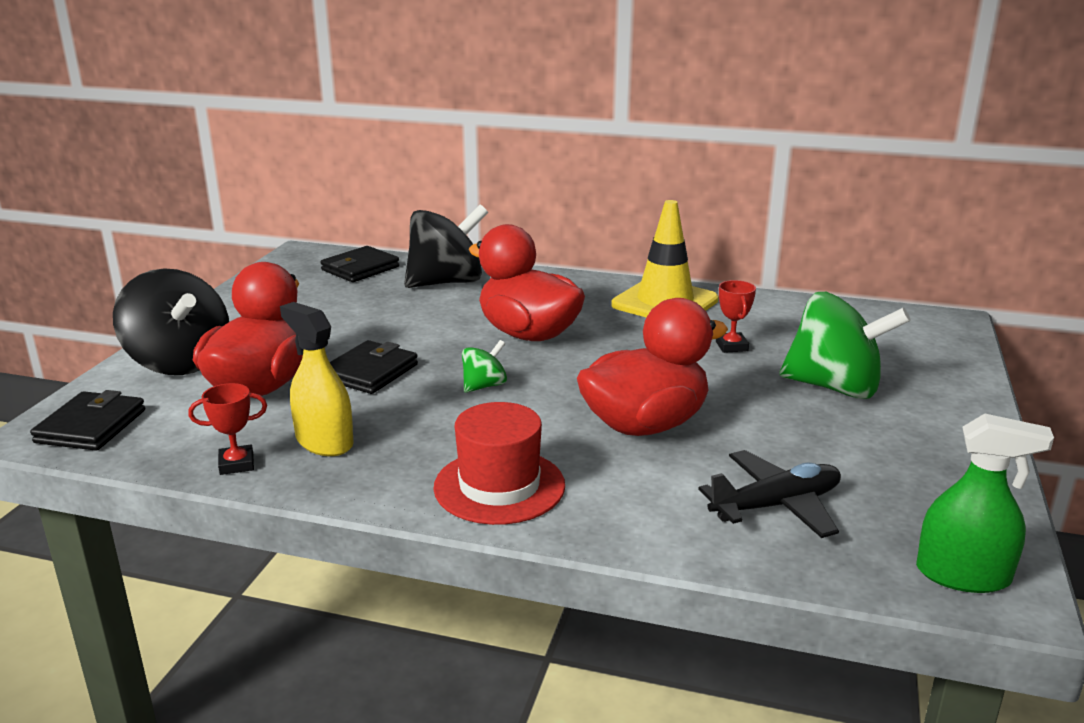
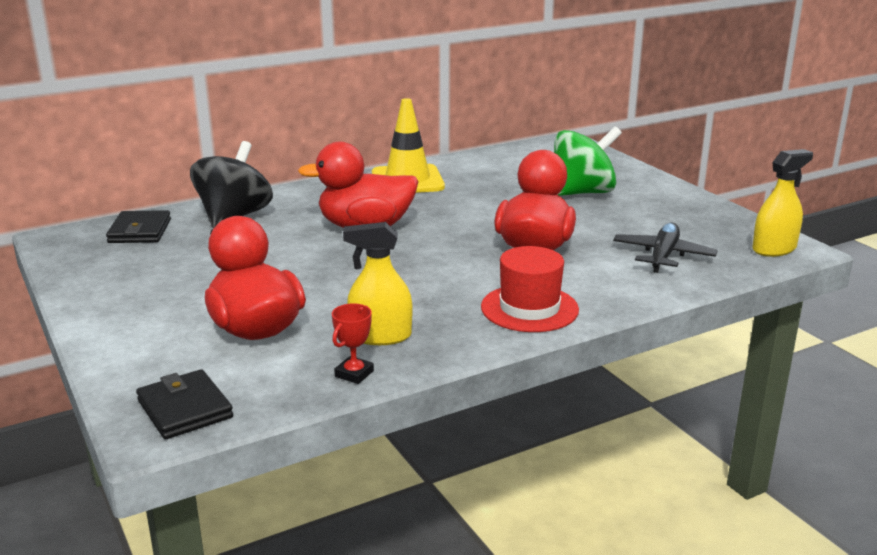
camera: 45 degrees left, 0 degrees up
(179, 362) = (148, 344): black spinning top -> none
(370, 372) = (314, 288): black wallet -> none
(484, 386) = (405, 265): green spinning top -> none
(731, 346) = (493, 191): red trophy -> none
(963, 575) = (774, 249): green spray bottle -> yellow spray bottle

